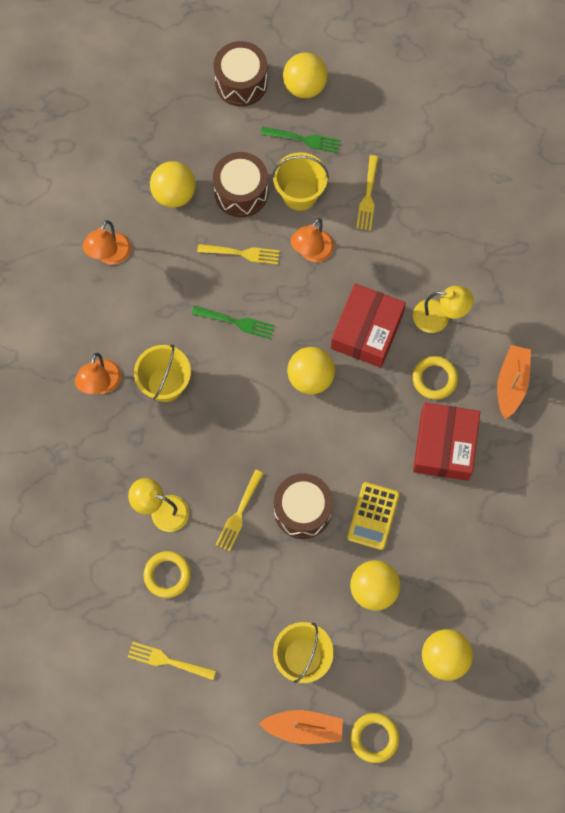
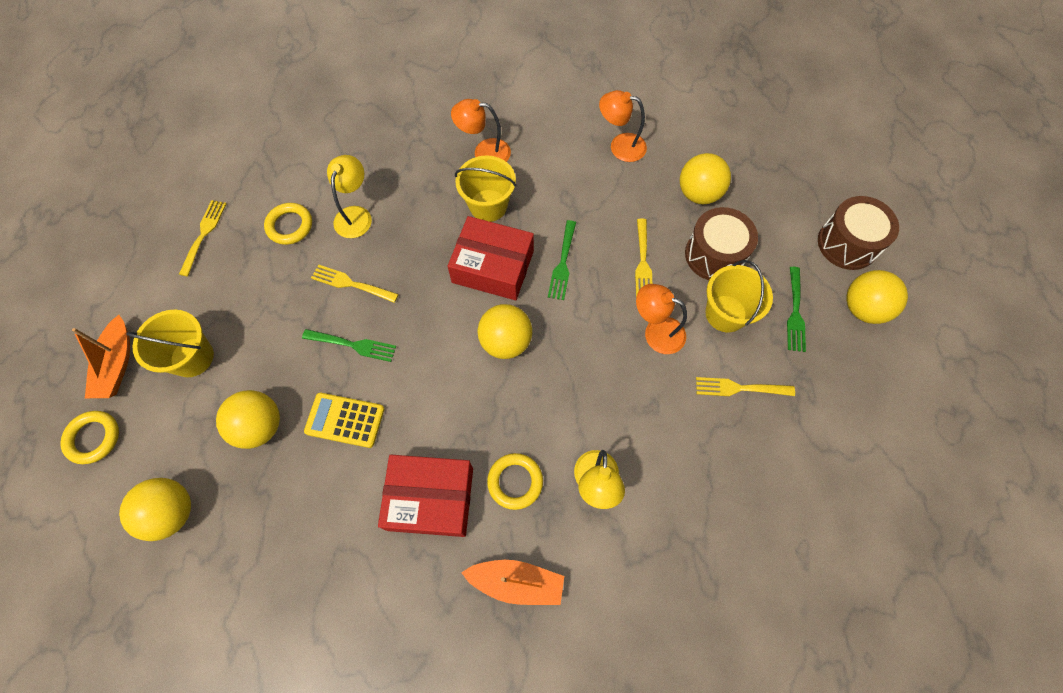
camera: 85 degrees right, 5 degrees down
(302, 510) = (353, 345): brown drum -> green fork
(367, 331) = (568, 398): red box -> red box (493, 267)

